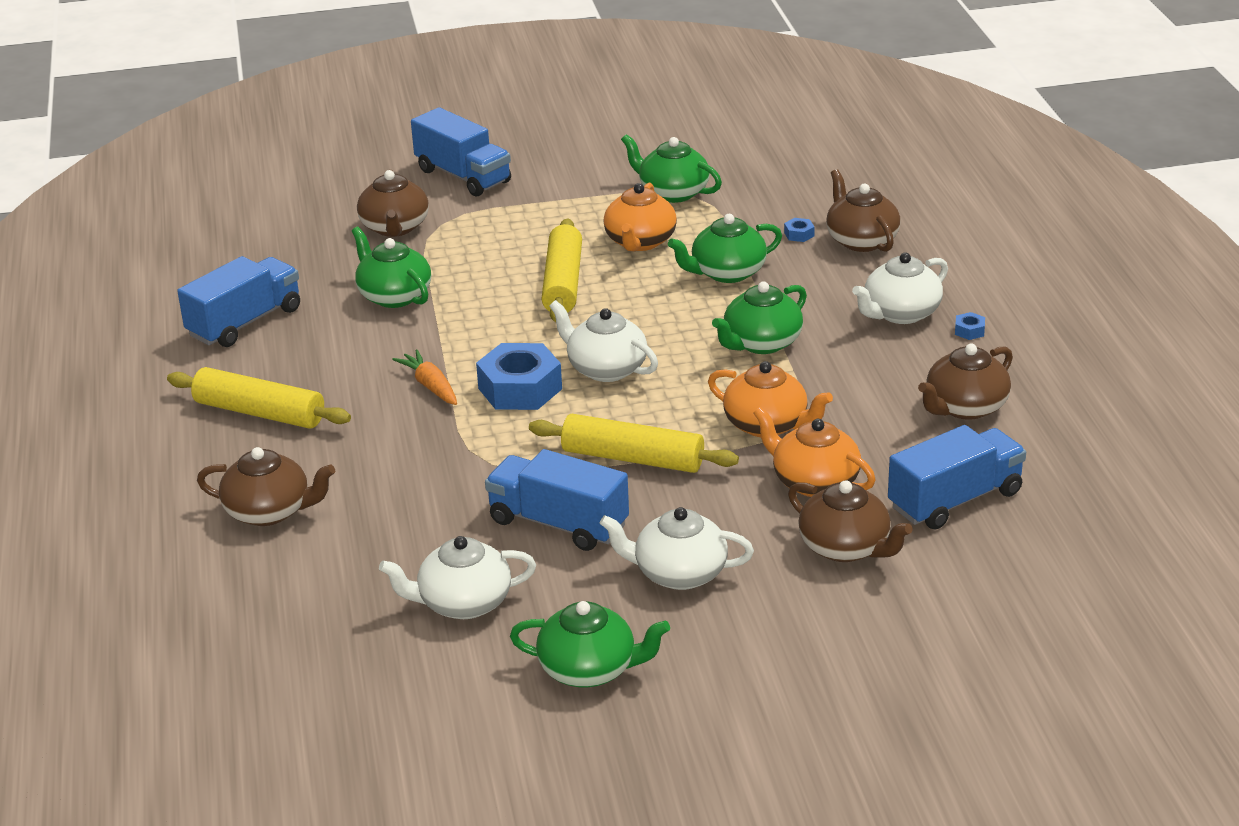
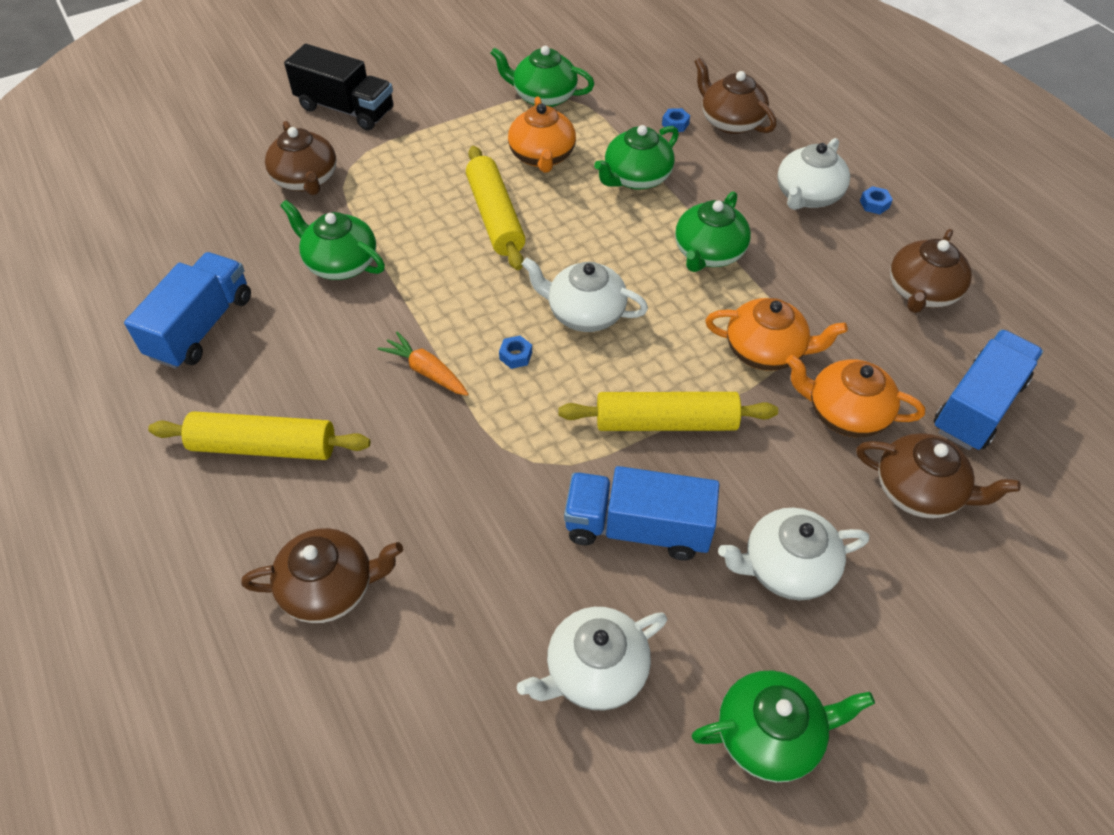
camera: 20 degrees left, 20 degrees up
(463, 176) = (345, 109): blue truck -> black truck
(520, 389) = (516, 356): blue nut -> blue nut, size x0.41

